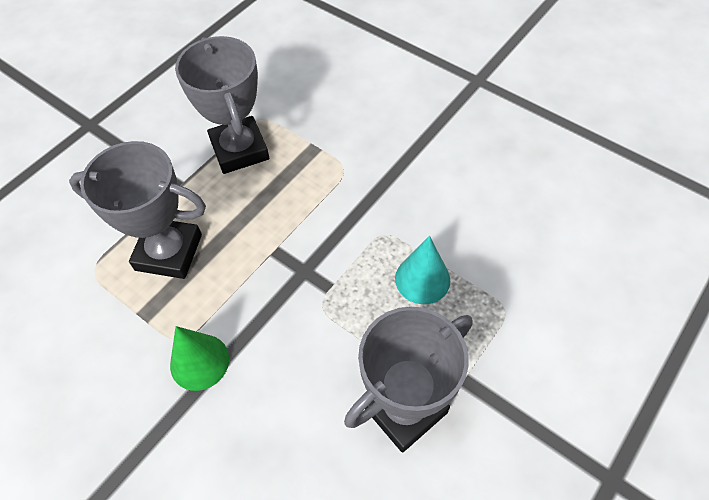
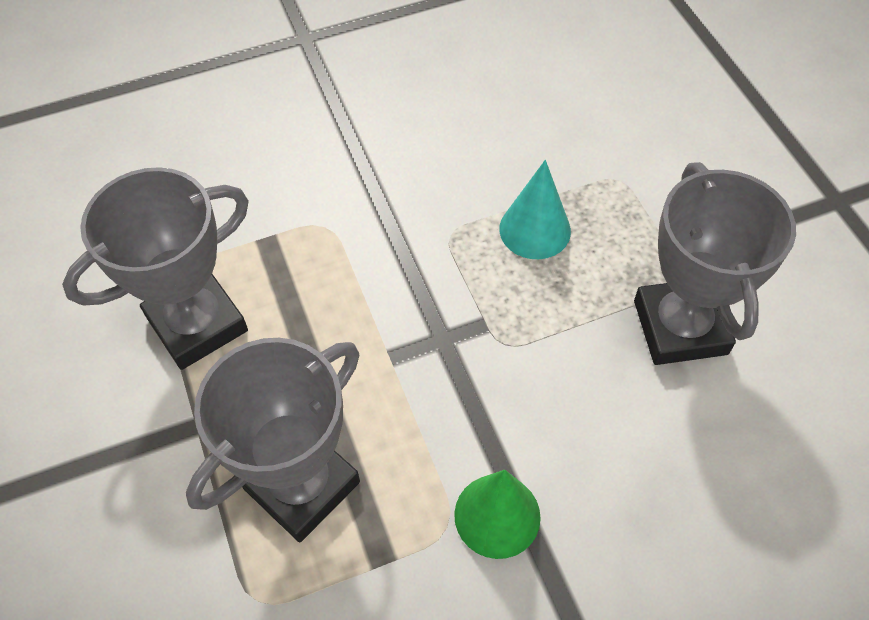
camera: 60 degrees left, 0 degrees up
(239, 150) = (197, 324): grey trophy -> grey trophy turned 45 degrees counterclockwise

